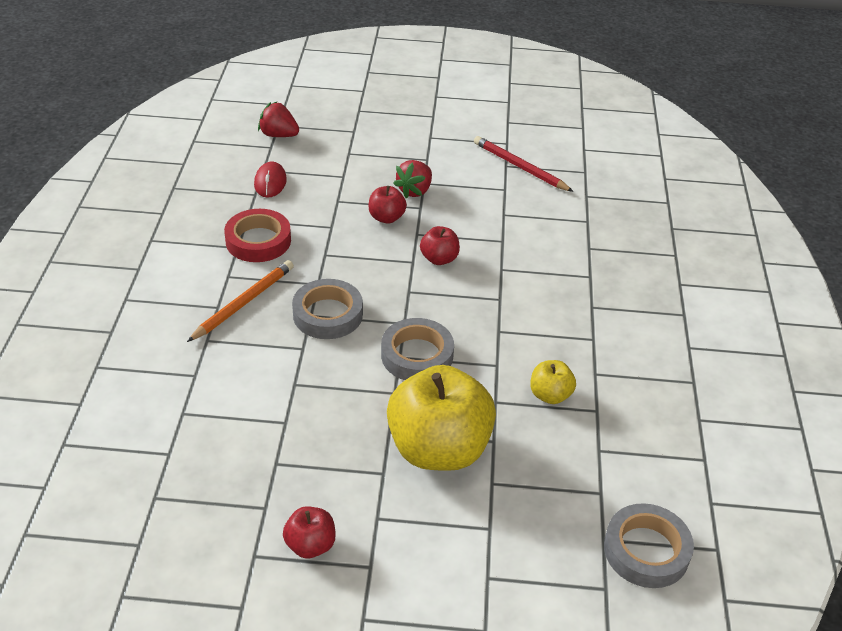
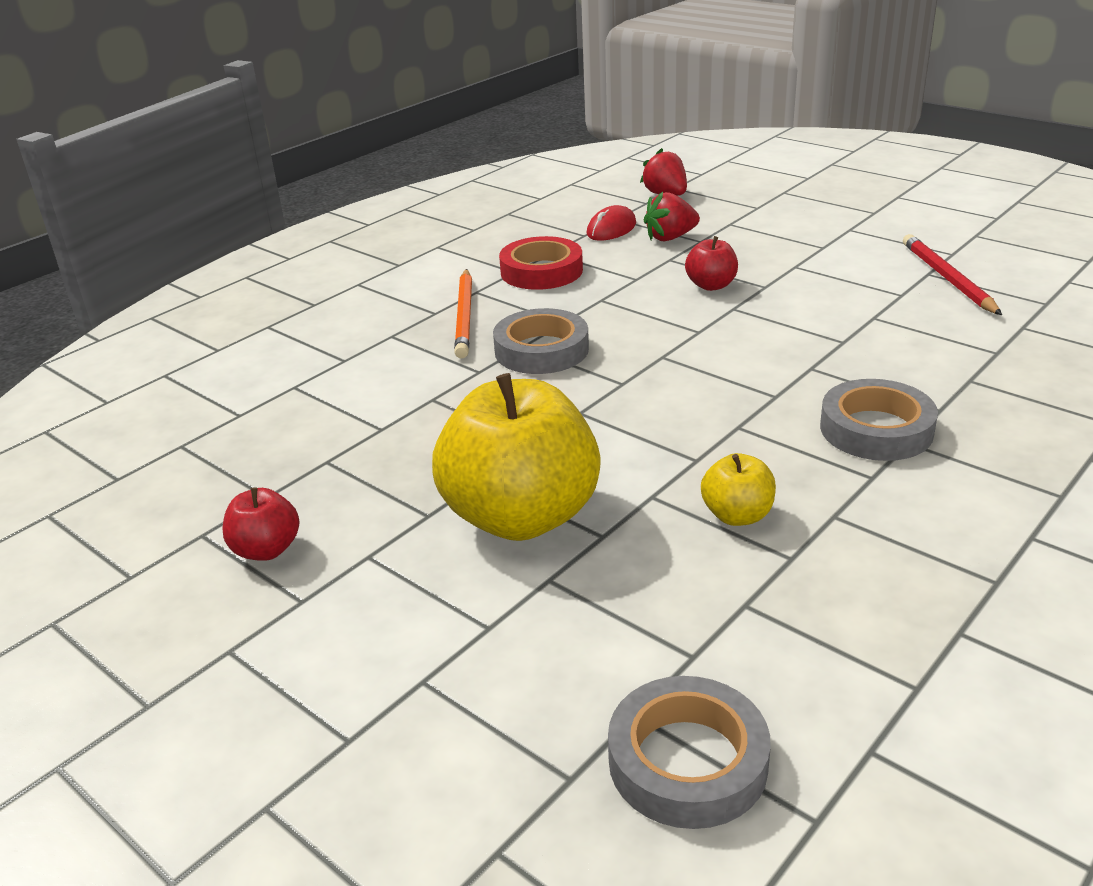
camera: 40 degrees right, 10 degrees down
(244, 303) = (464, 316): orange pencil -> orange pencil turned 105 degrees clockwise
(415, 191) = (775, 270): red strawberry -> red strawberry (670, 237)
(417, 355) = (602, 417): grey tape -> grey tape (876, 429)
(439, 259) = (735, 337): red apple -> none

